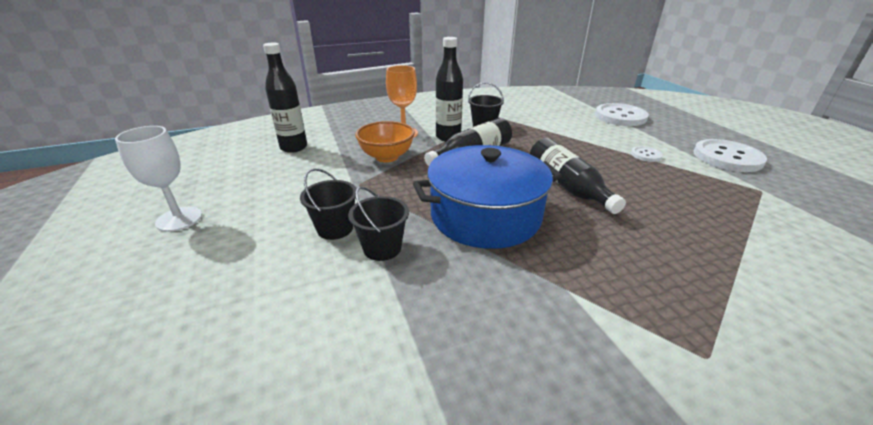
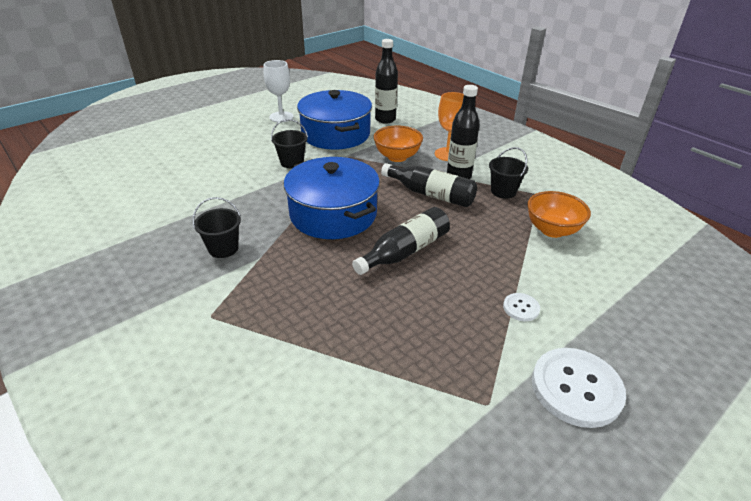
camera: 70 degrees right, 5 degrees up
(292, 183) = (336, 134): none -> blue pot
(382, 248) = (278, 182): black bucket -> black bucket (223, 248)
(546, 123) = (552, 230): none -> orange bowl
(620, 116) = (641, 290): white button -> none

